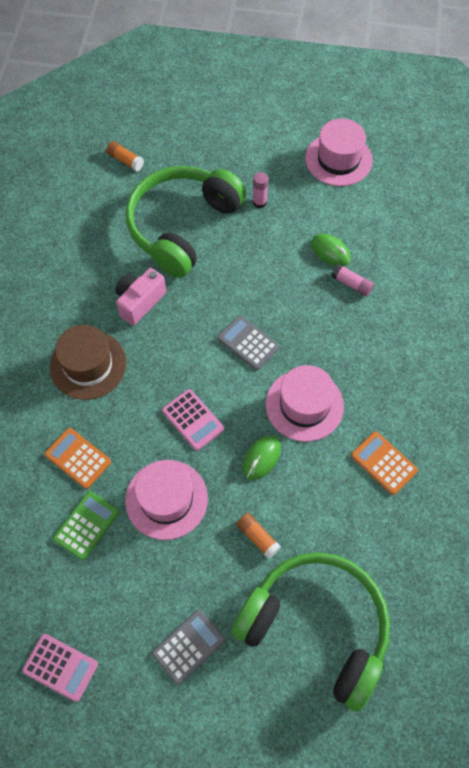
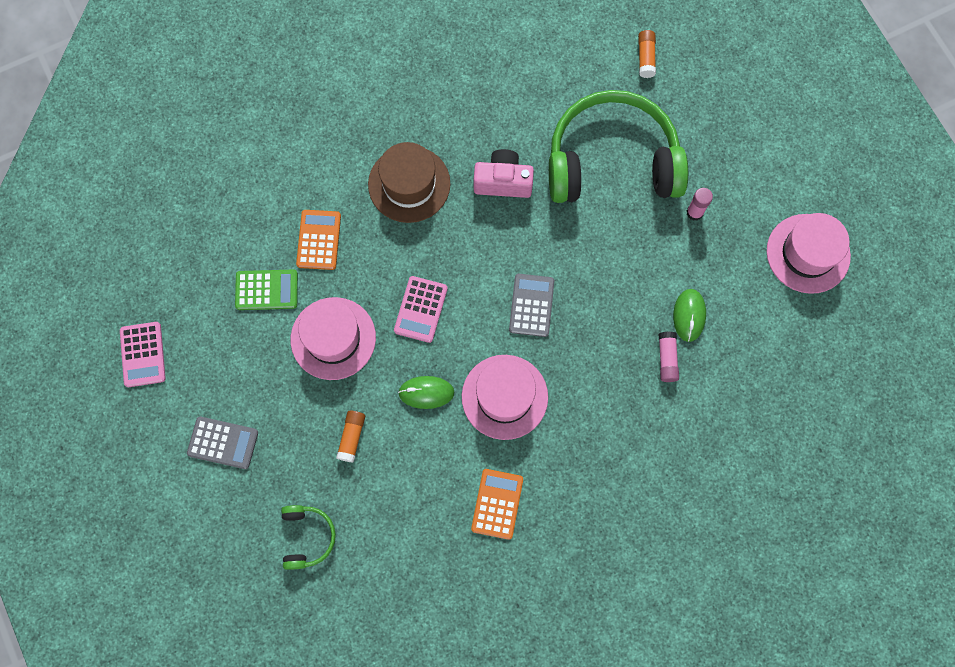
camera: 55 degrees right, 10 degrees up
(316, 627) = (307, 537): green headphones -> green headphones, size x0.43

